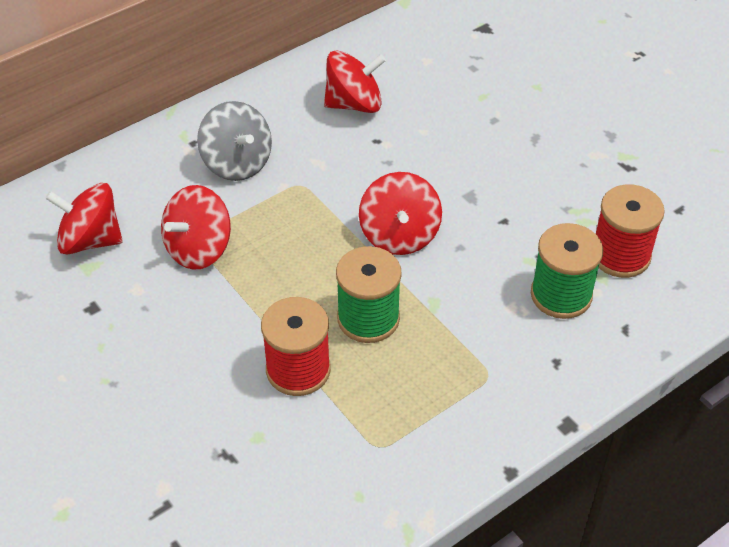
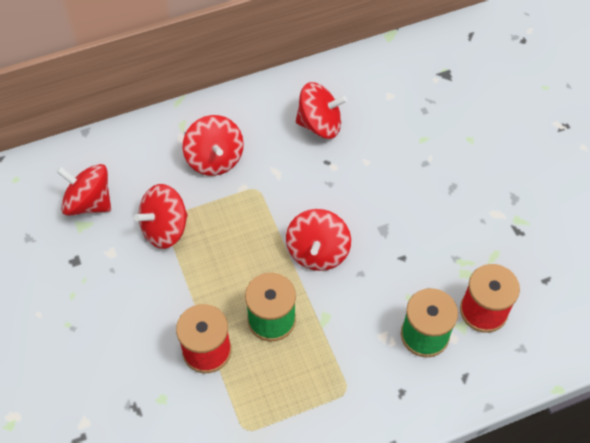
camera: 15 degrees right, 10 degrees up
(237, 163) = (215, 159): grey spinning top -> red spinning top

